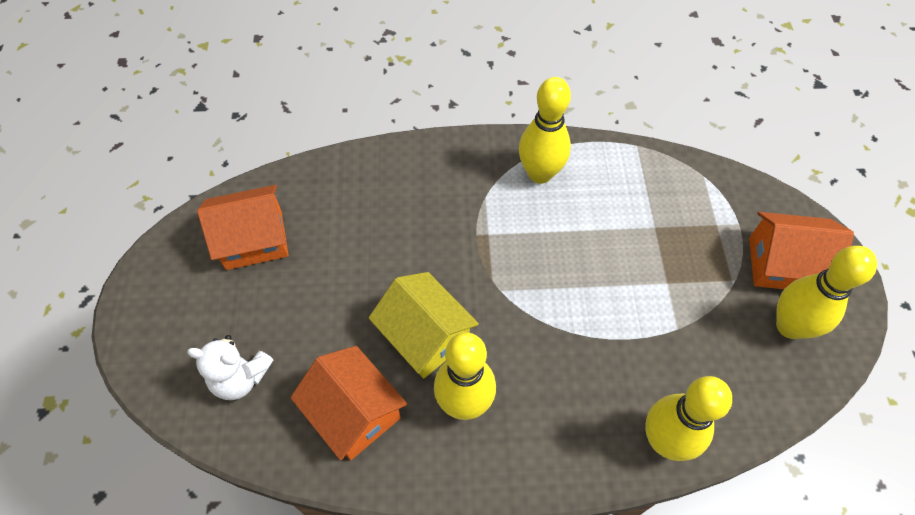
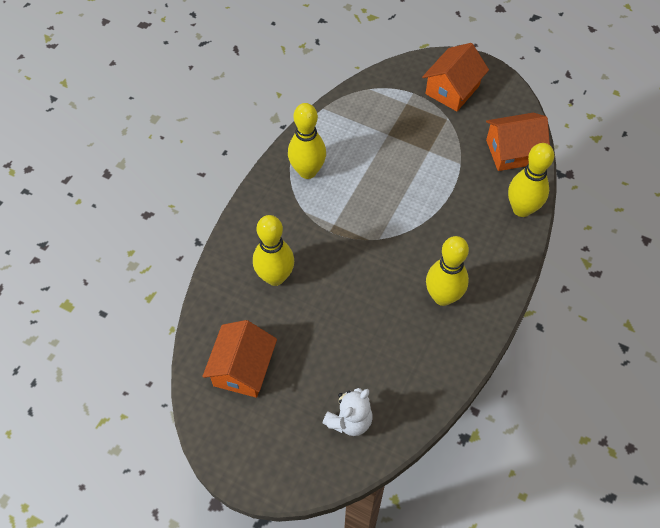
camera: 60 degrees left, 0 degrees up
(354, 413) = (414, 361): orange house -> orange house (512, 152)
(425, 336) = (385, 296): yellow house -> none
(789, 326) = (490, 111): yellow bowling pin -> yellow bowling pin (275, 277)

